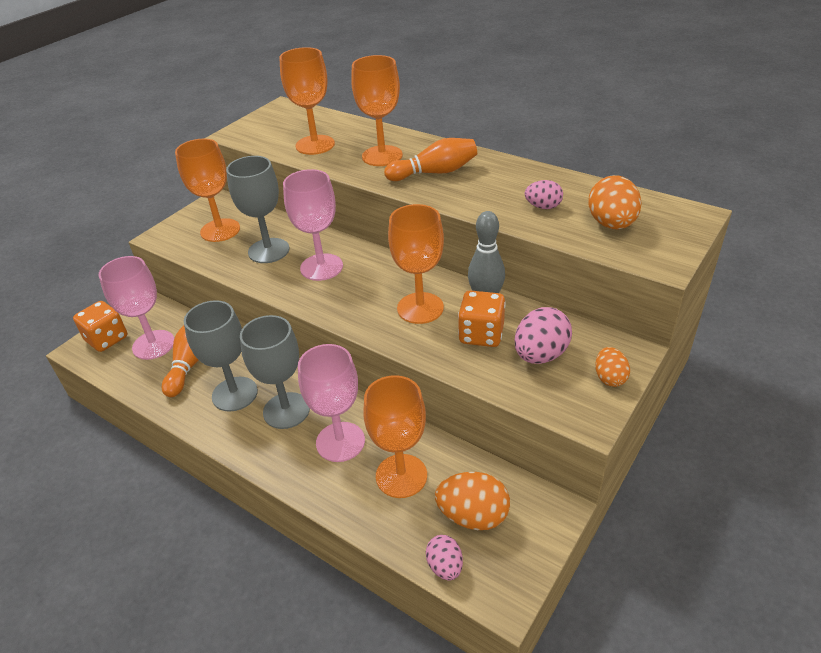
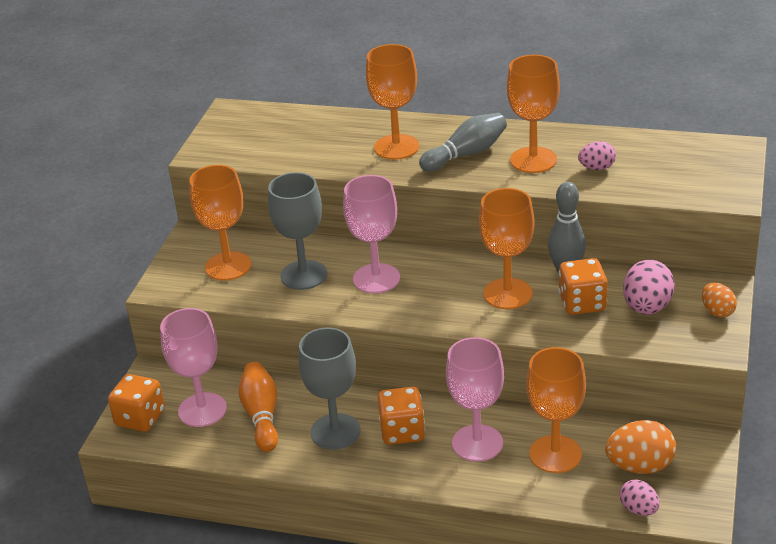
camera: 20 degrees left, 5 degrees down
(286, 410) = (402, 431): grey goblet -> orange dice
(315, 145) = (311, 149): orange goblet -> orange goblet (533, 160)
(435, 172) = (466, 154): orange bowling pin -> grey bowling pin
(611, 224) = (669, 172): orange egg -> none

